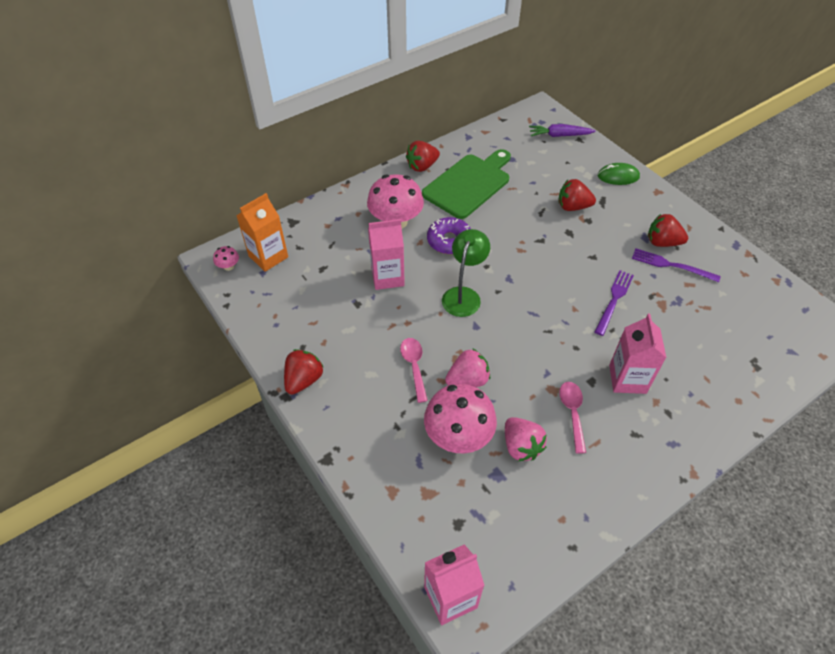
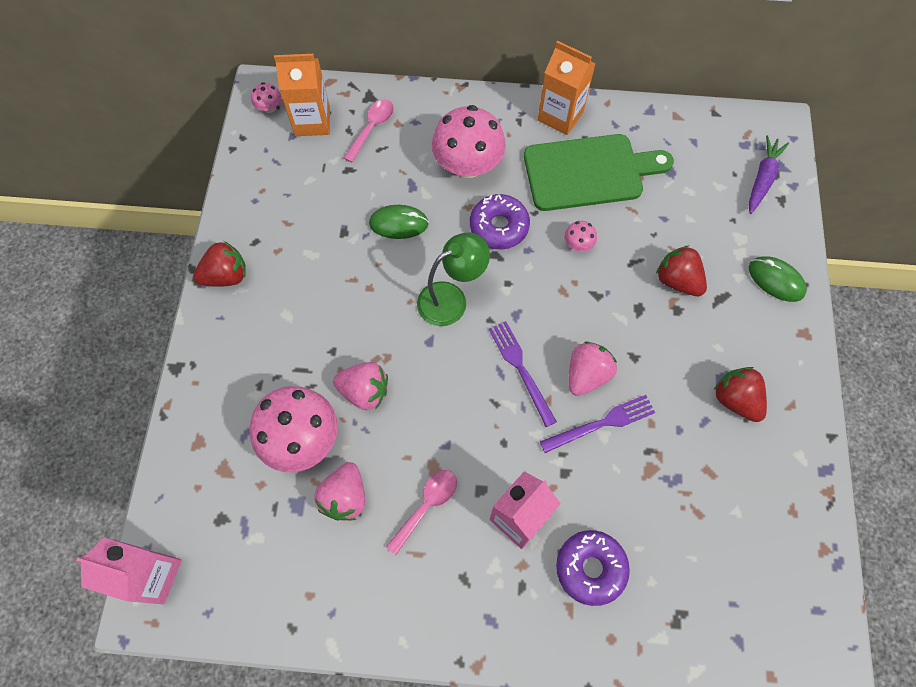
camera: 40 degrees right, 15 degrees up
(387, 277) = (399, 224): pink carton -> green mouse
(414, 366) = (331, 338): pink spoon -> pink spoon (372, 128)
(422, 166) = (560, 116): red strawberry -> orange carton
(503, 222) = (578, 244): none -> pink mushroom
(559, 135) = (762, 179): purple carrot -> purple carrot turned 75 degrees clockwise
(579, 282) = (586, 375): none -> pink strawberry
(671, 265) = (714, 434): purple fork -> purple fork (521, 369)
(689, 374) = (590, 568): none -> purple donut

